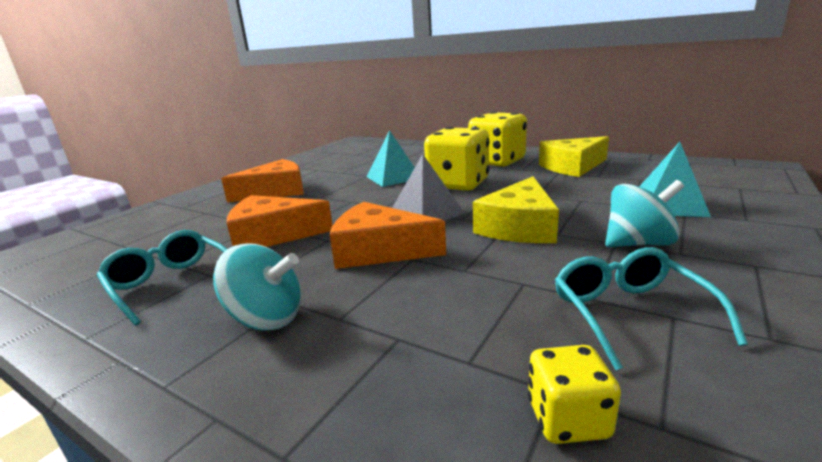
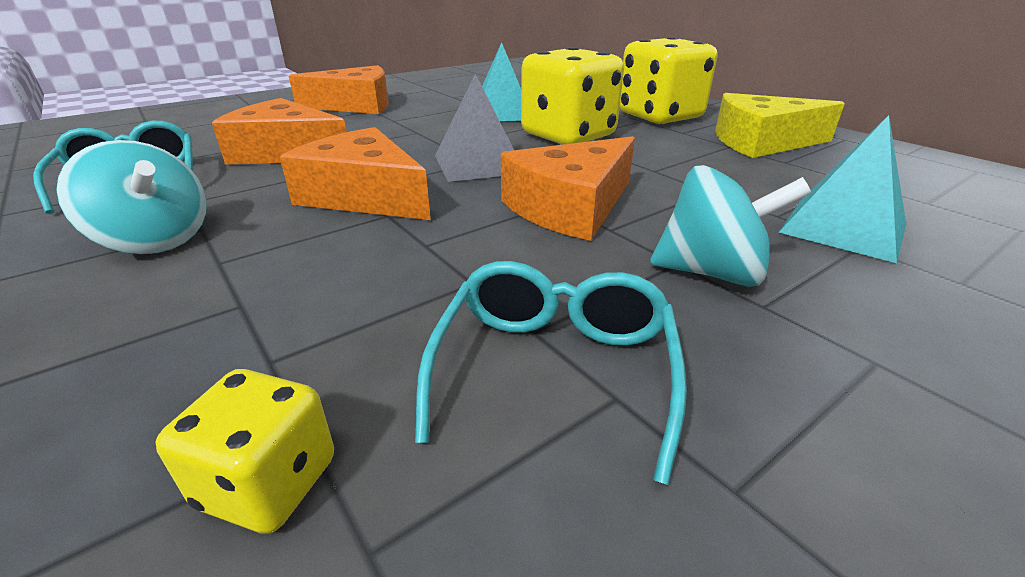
camera: 20 degrees right, 10 degrees up
(519, 226) = (571, 207): yellow cheese -> orange cheese

